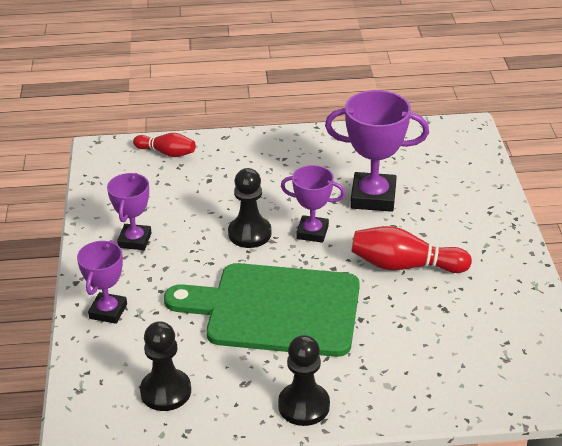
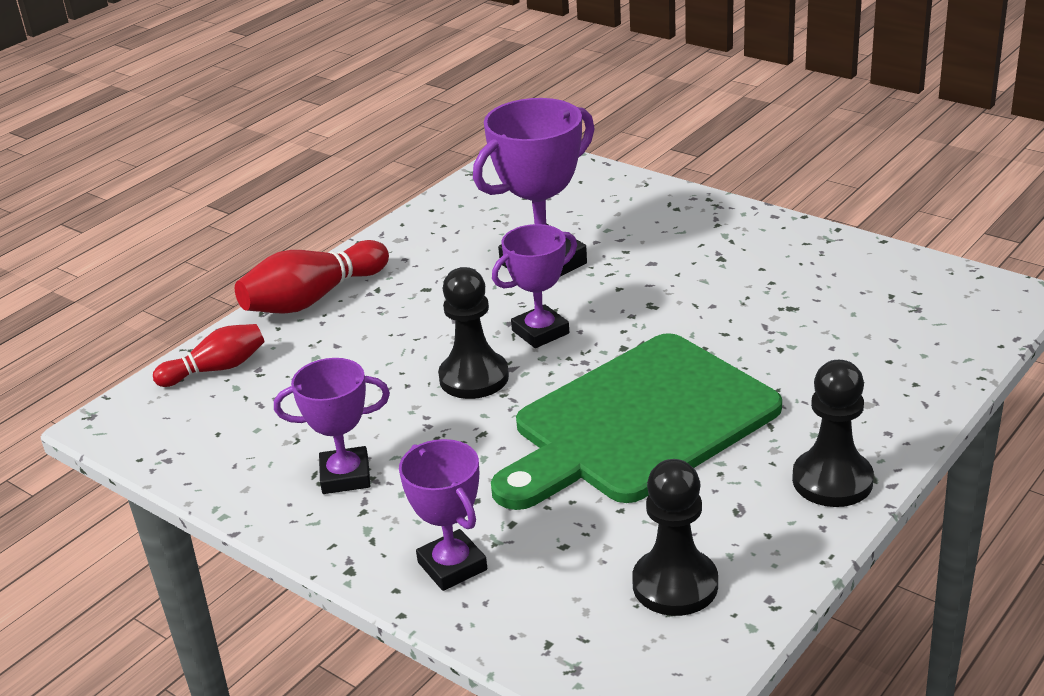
camera: 45 degrees left, 5 degrees down
(135, 240) = (345, 476): purple trophy -> purple trophy turned 60 degrees counterclockwise
(405, 265) = (687, 298): red bowling pin -> red bowling pin (313, 299)

